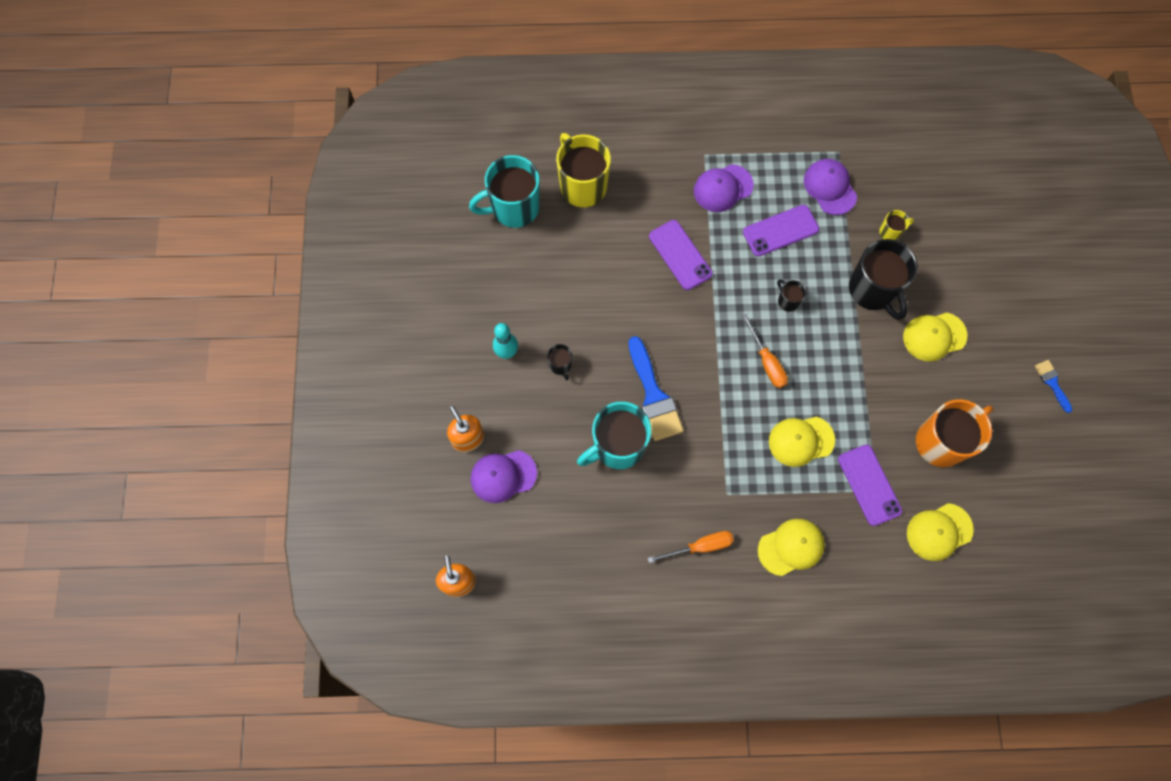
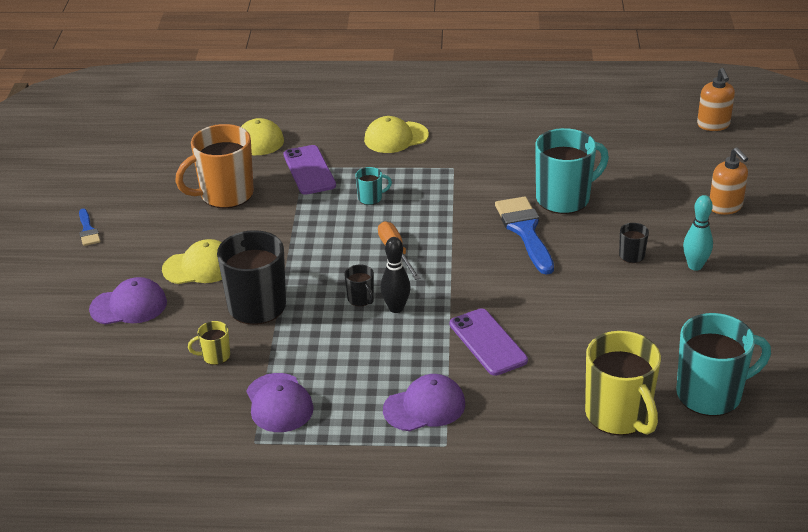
camera: 175 degrees left, 35 degrees down
(503, 476) = (682, 182): purple cap -> purple cap (129, 306)
(700, 546) = (483, 139): orange screwdriver -> none
(757, 291) = (396, 308): none -> black bowling pin
(780, 231) = (355, 361): purple phone -> none
(801, 441) = (371, 198): yellow cap -> turquoise mug

